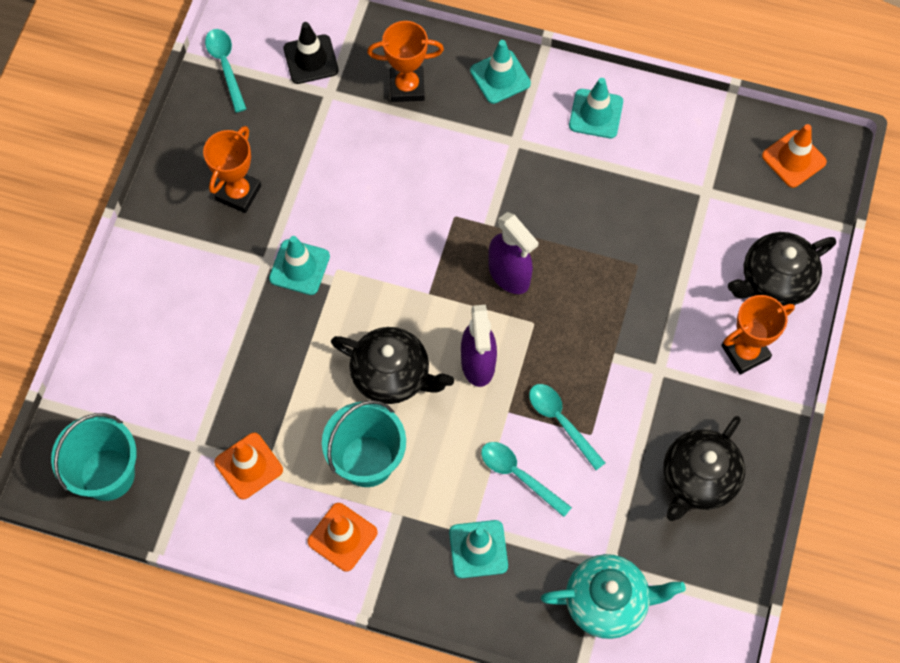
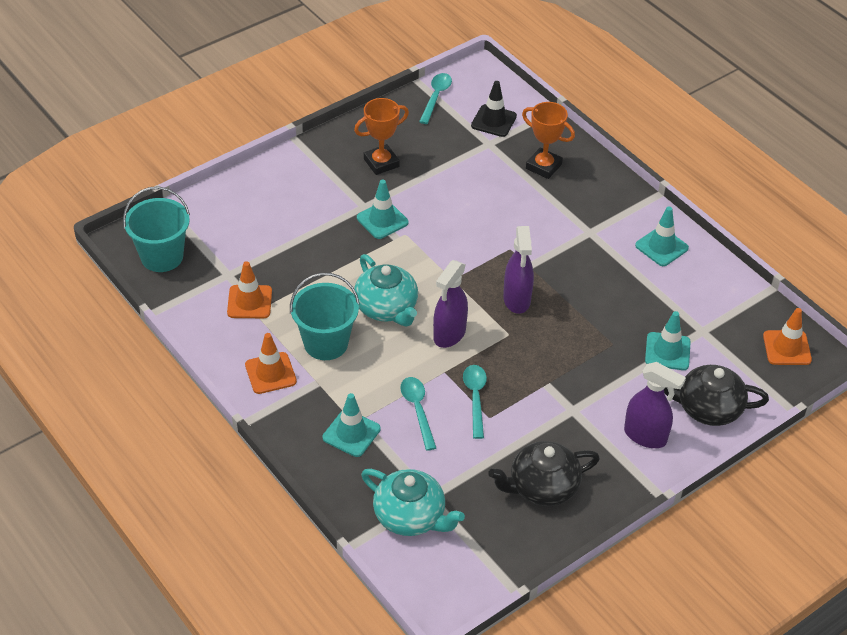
camera: 35 degrees right, 20 degrees down
(392, 375) = (387, 308): black teapot -> turquoise teapot
(500, 77) = (612, 193): turquoise traffic cone -> turquoise traffic cone (667, 351)
(745, 352) = (645, 436): orange trophy -> purple spray bottle

